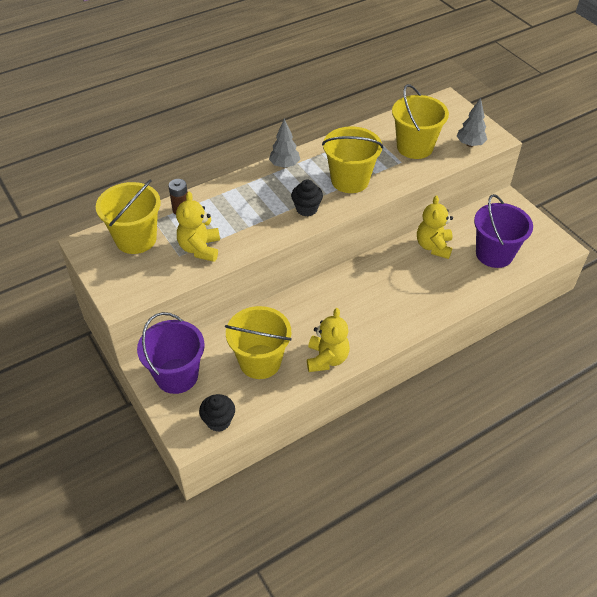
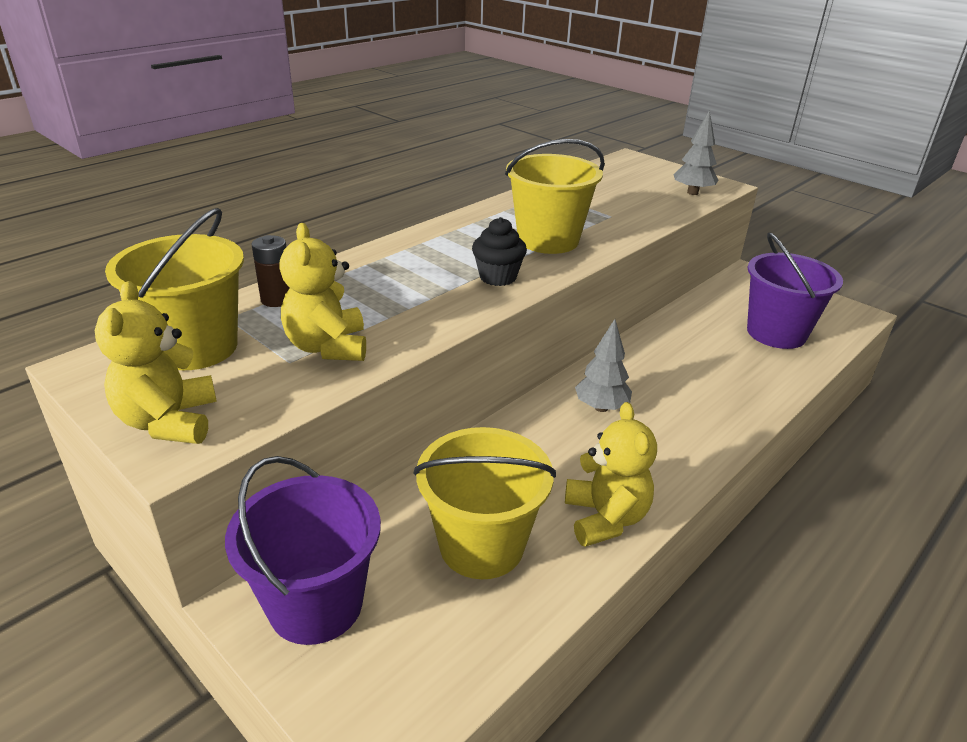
camera: 15 degrees left, 15 degrees down
(218, 421) = (435, 686): black cupcake -> none
(284, 165) = (437, 233): grey tree -> grey tree (601, 407)
(414, 147) = (619, 200): yellow bucket -> none
(433, 246) = (685, 334): yellow teddy bear -> yellow teddy bear (169, 422)

